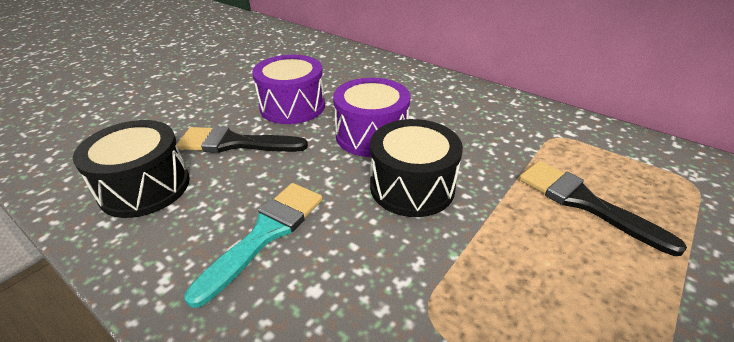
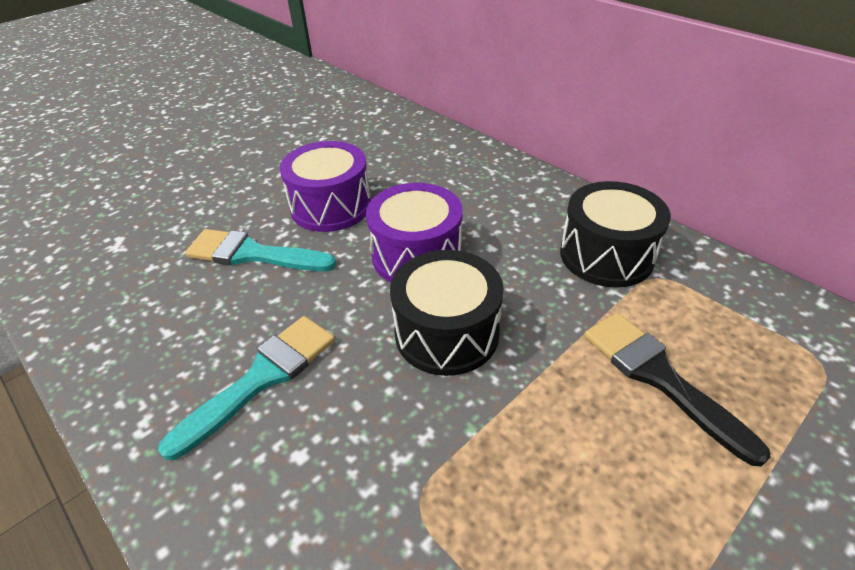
camera: 10 degrees right, 5 degrees up
(145, 187) = (143, 304): black drum -> black drum (606, 255)
(235, 143) = (252, 254): black brush -> turquoise brush

